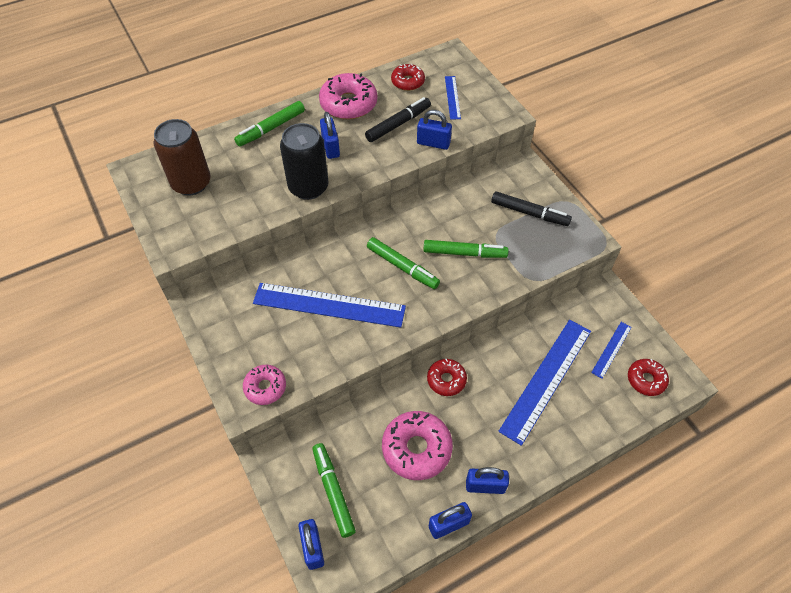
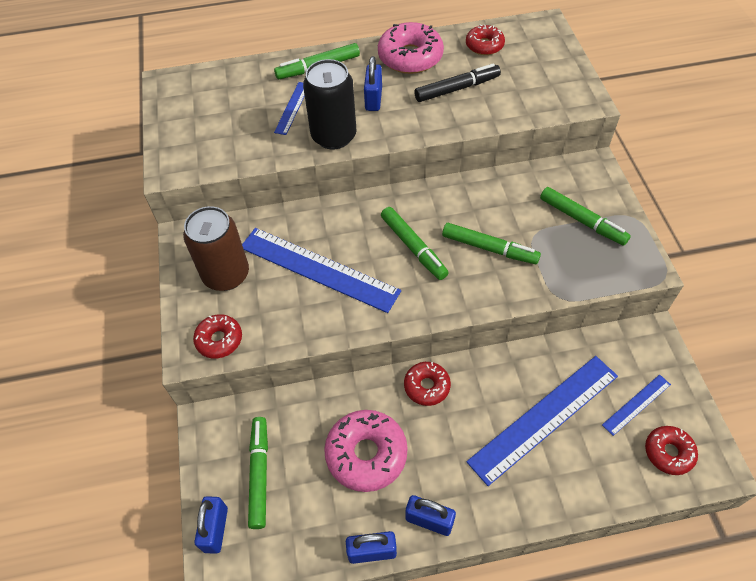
camera: 20 degrees right, 0 degrees up
(191, 183) = (216, 107): brown can -> brown can (226, 275)
(265, 387) = (219, 340): pink donut -> red donut
(433, 143) = (489, 117): blue padlock -> none
(452, 97) = (529, 71): blue ruler -> blue ruler (292, 108)
(529, 213) = (582, 221): black marker -> green marker

